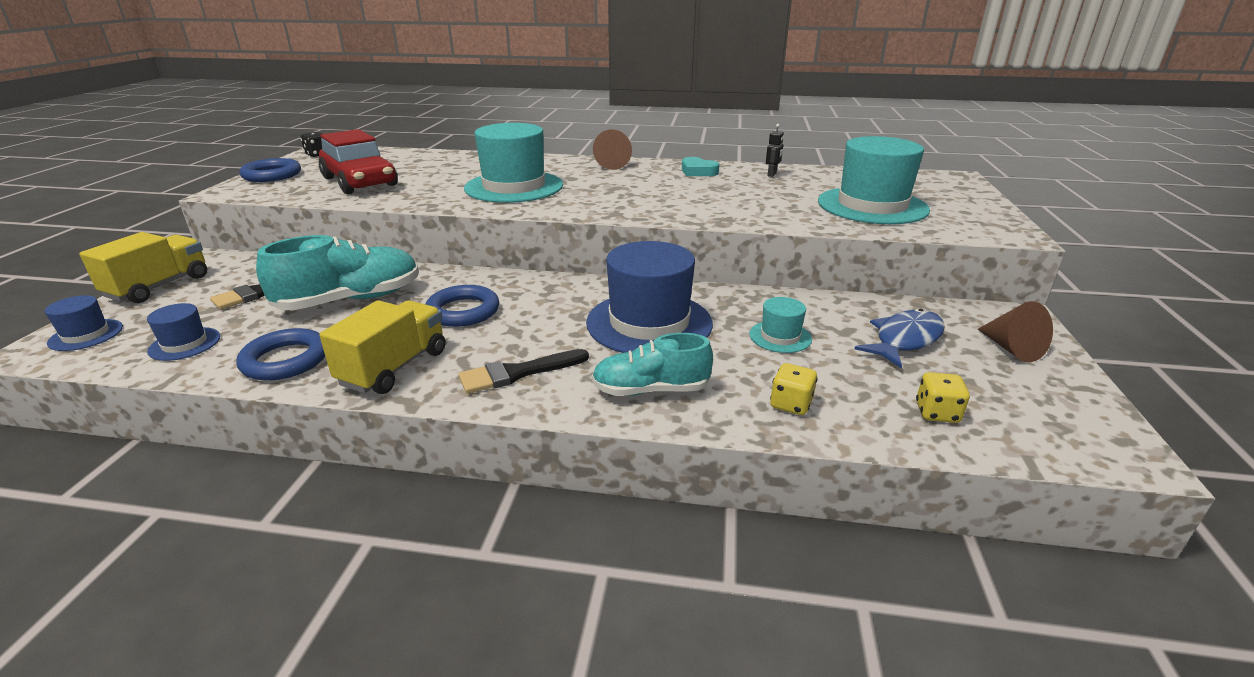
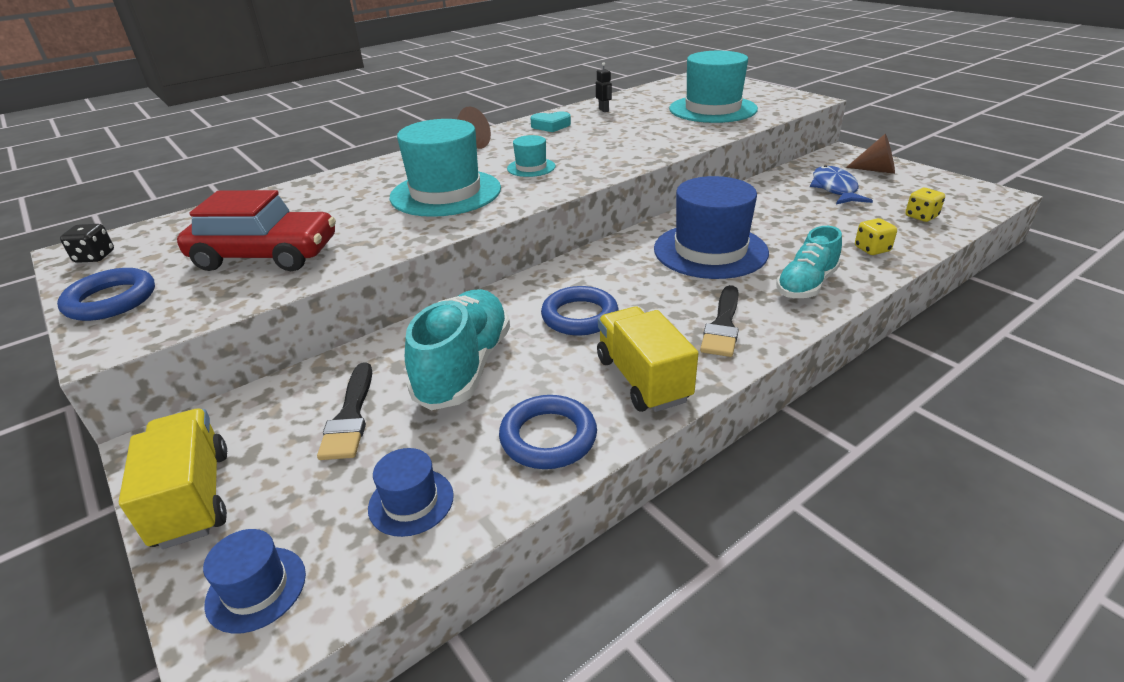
camera: 45 degrees left, 5 degrees up
(780, 337) = (787, 219): turquoise hat -> turquoise hat (531, 167)

